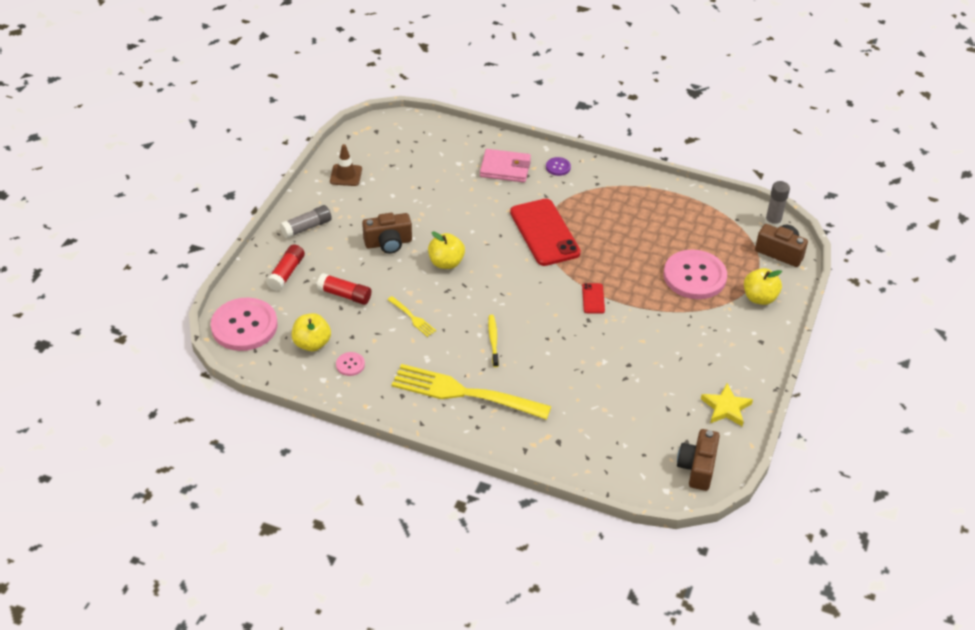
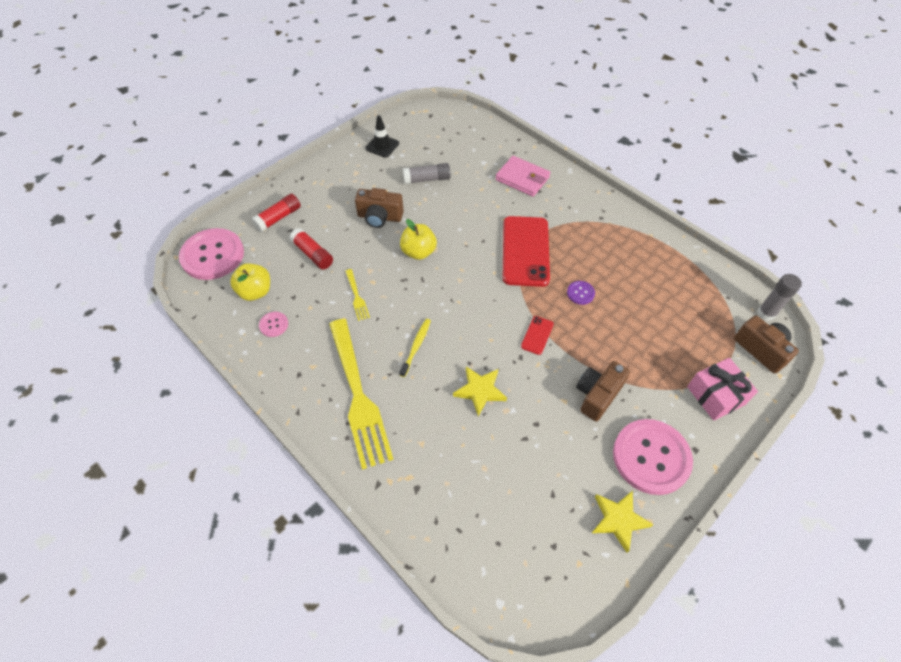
camera: 25 degrees right, 10 degrees up
(306, 227) = (321, 182): grey glue stick -> grey glue stick (427, 179)
(346, 175) = (382, 146): brown traffic cone -> black traffic cone
(465, 393) = (357, 394): yellow fork -> yellow fork turned 150 degrees counterclockwise
(558, 167) = (571, 191): purple button -> purple button (580, 293)
(569, 356) = (480, 391): none -> yellow star
(694, 276) = (654, 346): pink button -> pink button (651, 457)
(697, 468) = (549, 587): brown camera -> brown camera (597, 395)
(759, 298) = (715, 395): yellow apple -> pink gift

